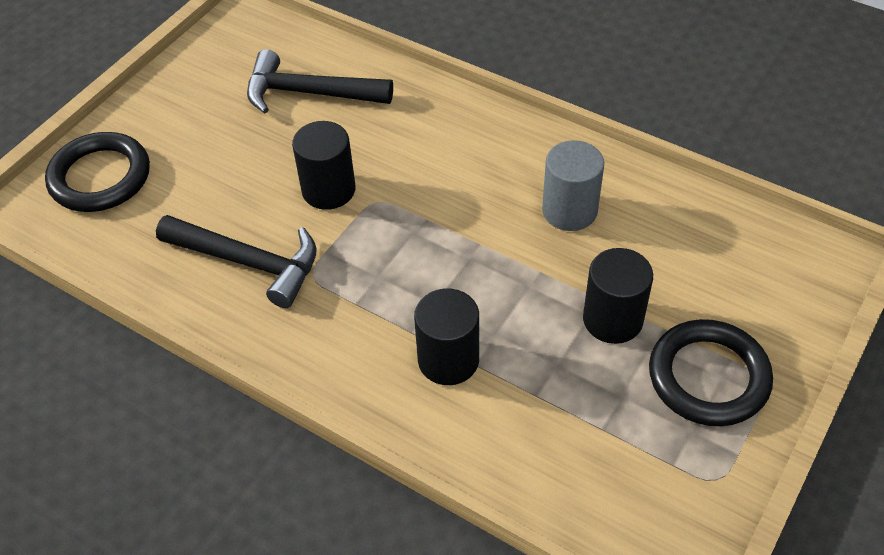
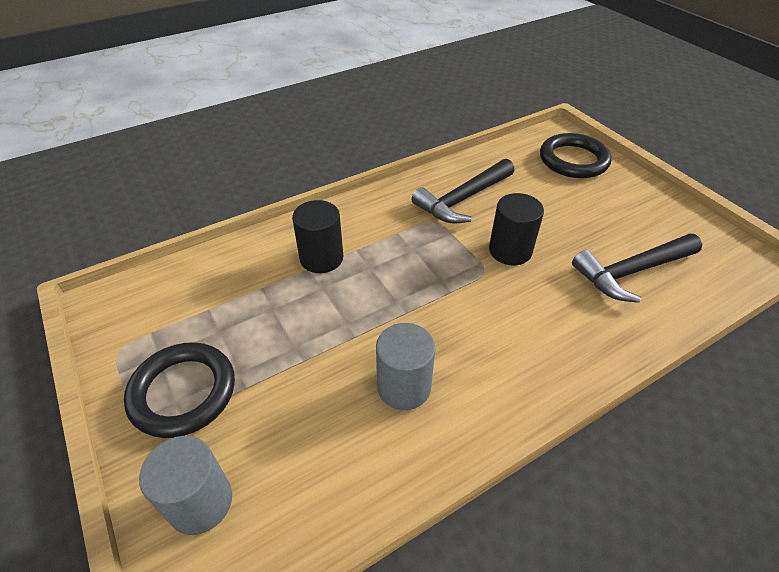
camera: 115 degrees right, 5 degrees down
(309, 93) = (631, 272): black hammer -> black hammer turned 150 degrees counterclockwise
(612, 319) = (279, 359): black cylinder -> none
(777, 294) = (200, 502): none -> grey cylinder

